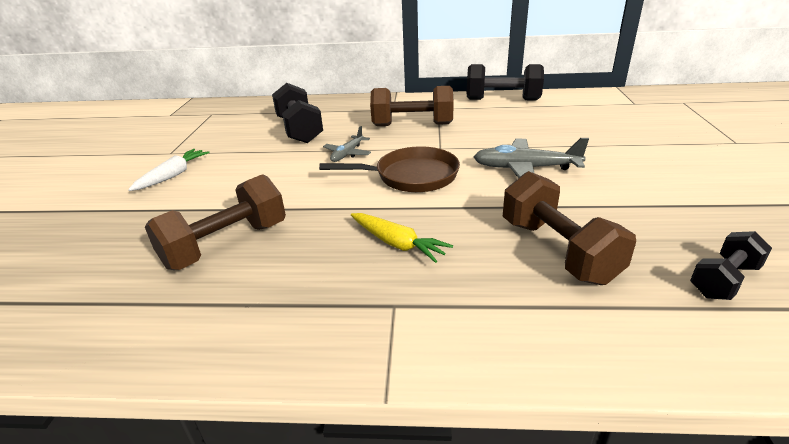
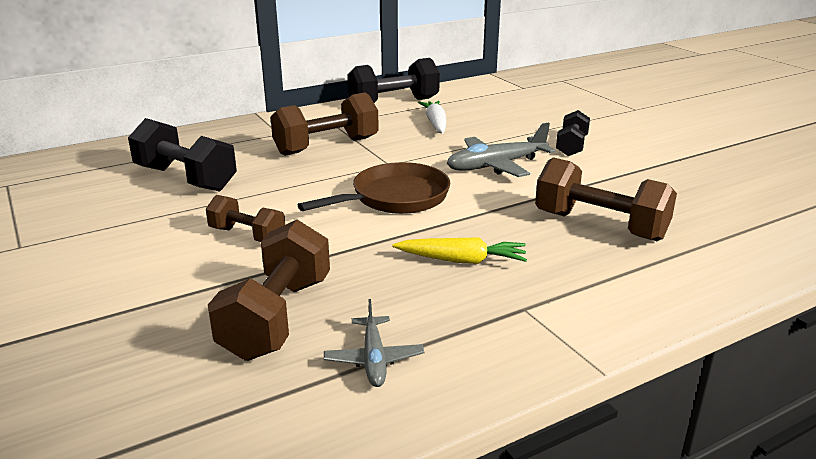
camera: 35 degrees left, 5 degrees down
(173, 175) = (74, 271): white carrot -> white carrot (435, 123)
(283, 179) = (247, 236): none -> brown dumbbell
(348, 154) = (290, 192): grey plane -> grey plane (374, 359)
(724, 280) = (726, 213): black dumbbell -> black dumbbell (571, 146)

